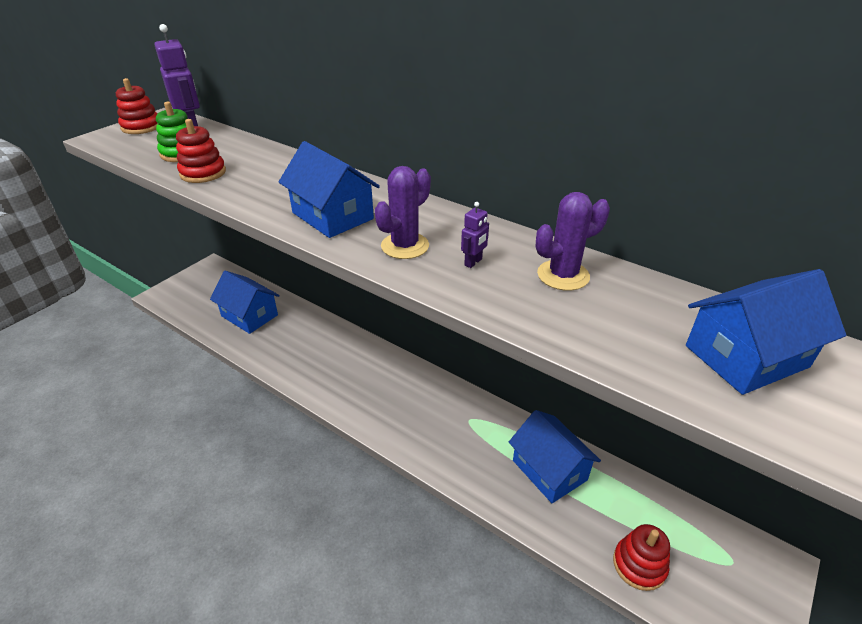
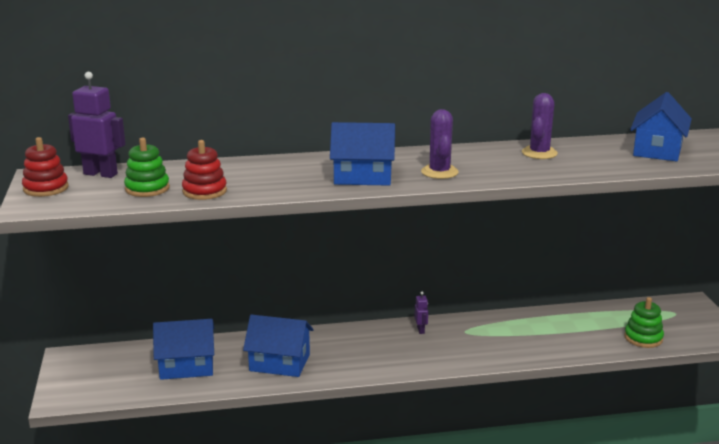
camera: 45 degrees left, 15 degrees down
(473, 262) = (489, 164): purple robot -> purple robot (421, 330)
(549, 470) = (546, 327): blue house -> blue house (279, 363)
(639, 565) = (643, 338): red stacking toy -> green stacking toy

